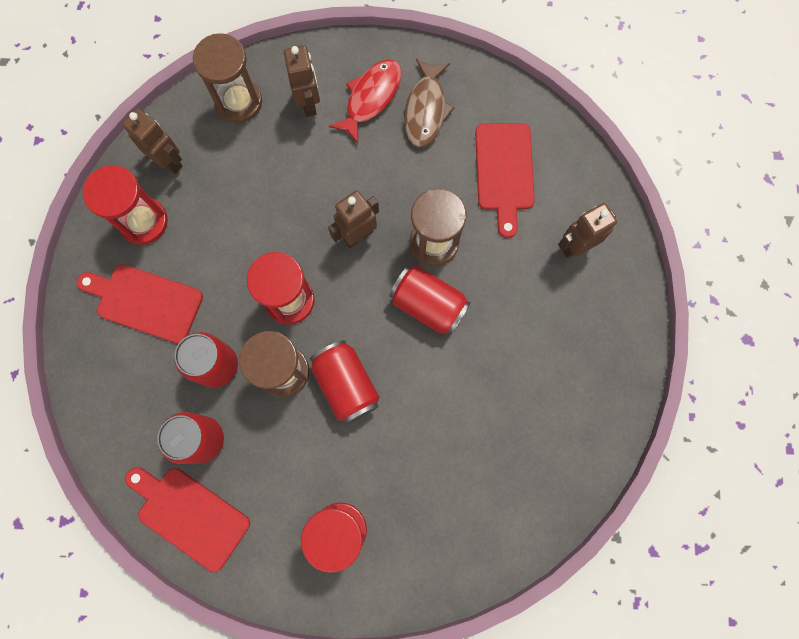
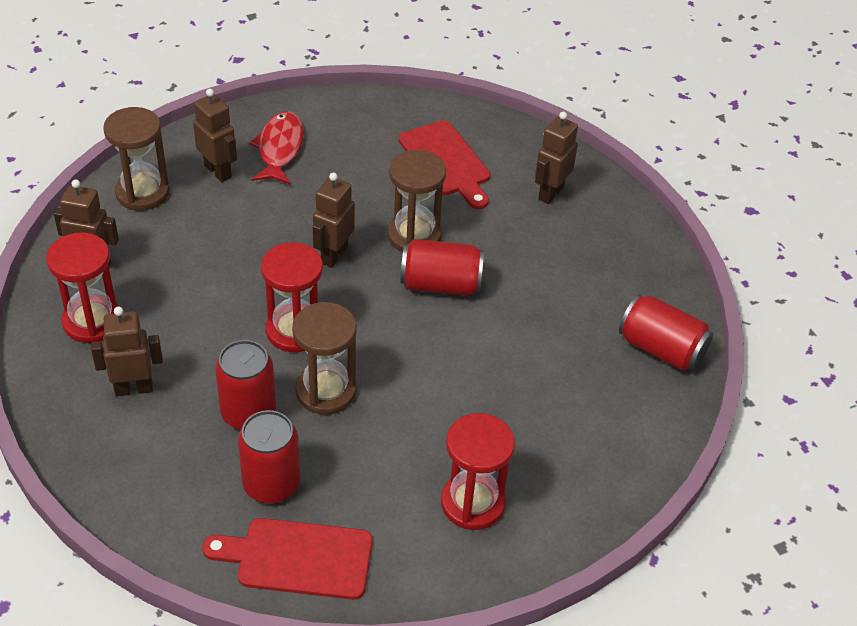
camera: 30 degrees left, 30 degrees down
(145, 302) = (134, 388): red cutting board -> brown robot
(346, 384) = (399, 377): red can -> red can (661, 349)
(426, 110) = (340, 141): brown fish -> none

